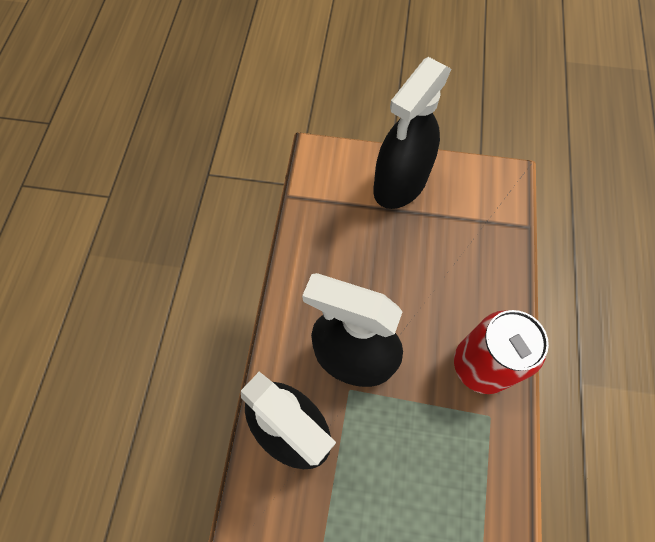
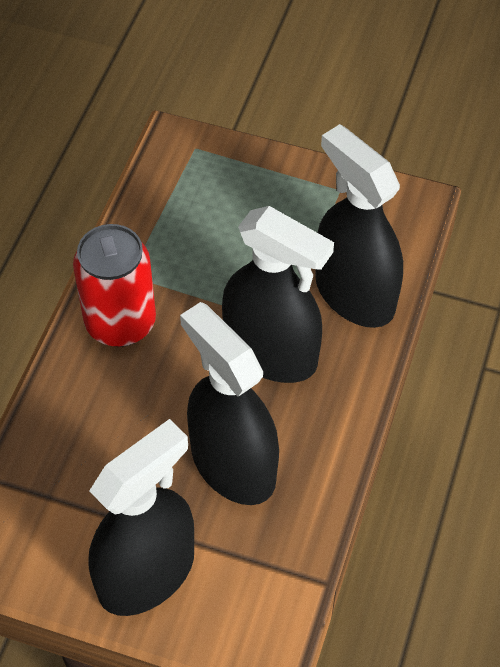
camera: 170 degrees left, 10 degrees down
(362, 261) = (233, 465): none -> black spray bottle

